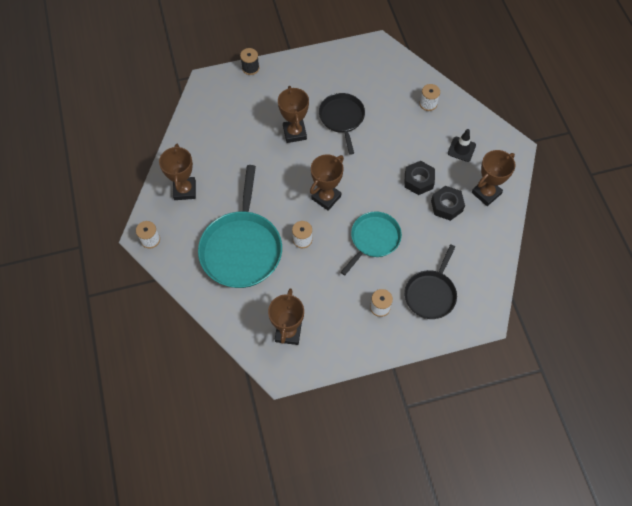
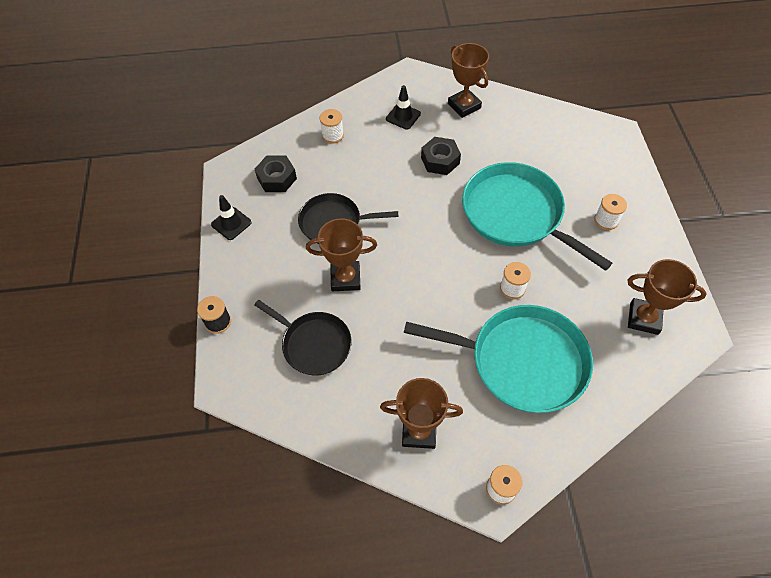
camera: 80 degrees left, 5 degrees down
(326, 197) = (452, 255): brown trophy -> none
(330, 58) = (231, 223): none -> black traffic cone
(373, 239) = (516, 214): turquoise pan -> turquoise pan, size x1.64
(431, 294) = (588, 172): black pan -> black pan (314, 344)
(446, 206) = (476, 141): black nut -> black nut (277, 178)

